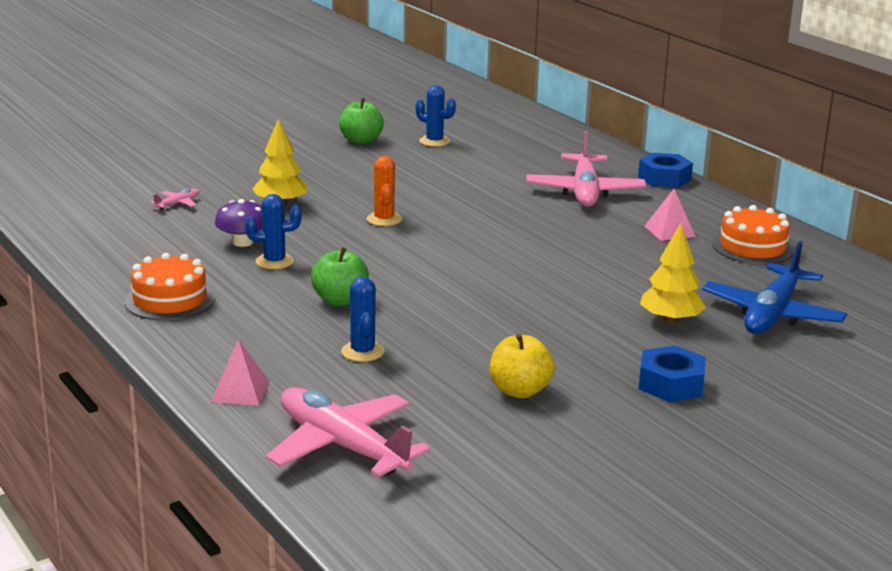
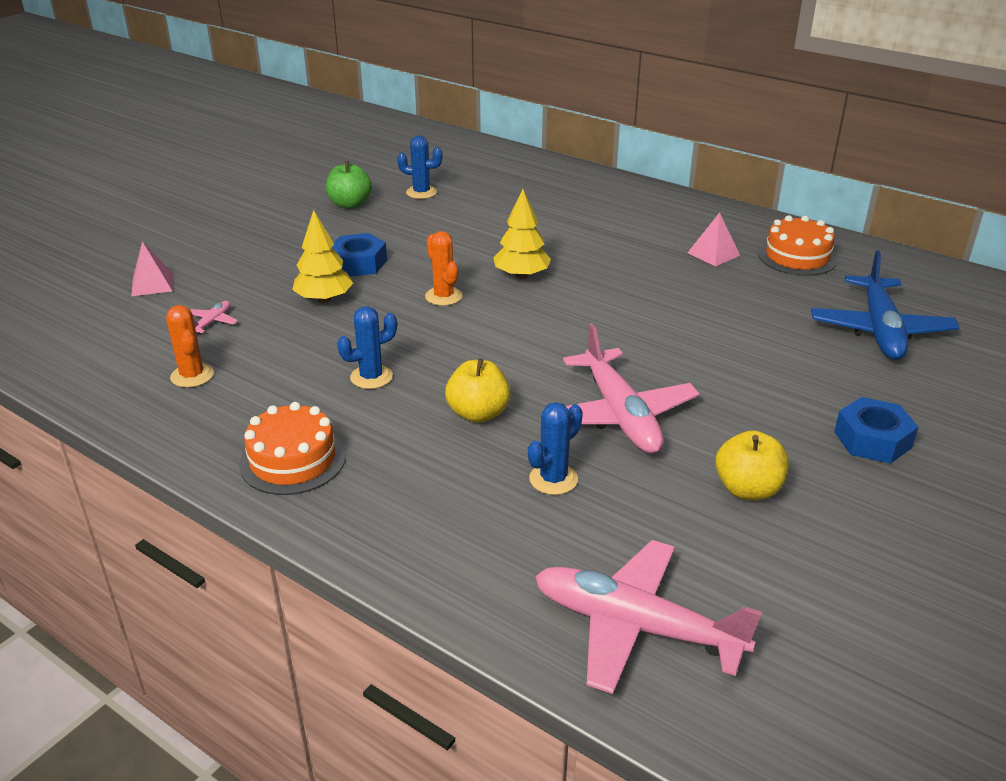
camera: 20 degrees left, 10 degrees up
(135, 235) = (192, 376): none -> orange cactus
(240, 391) = (465, 576): pink pyramid -> pink pyramid (152, 284)
(243, 242) = (319, 359): purple mushroom -> none
(340, 301) = (478, 413): green apple -> yellow apple
(362, 352) = (553, 479): blue cactus -> blue cactus turned 75 degrees clockwise
(585, 191) = (603, 224): pink plane -> pink plane (620, 414)
(664, 178) = (659, 195): blue nut -> blue nut (358, 263)
(670, 320) = (804, 359): yellow tree -> yellow tree (521, 275)

